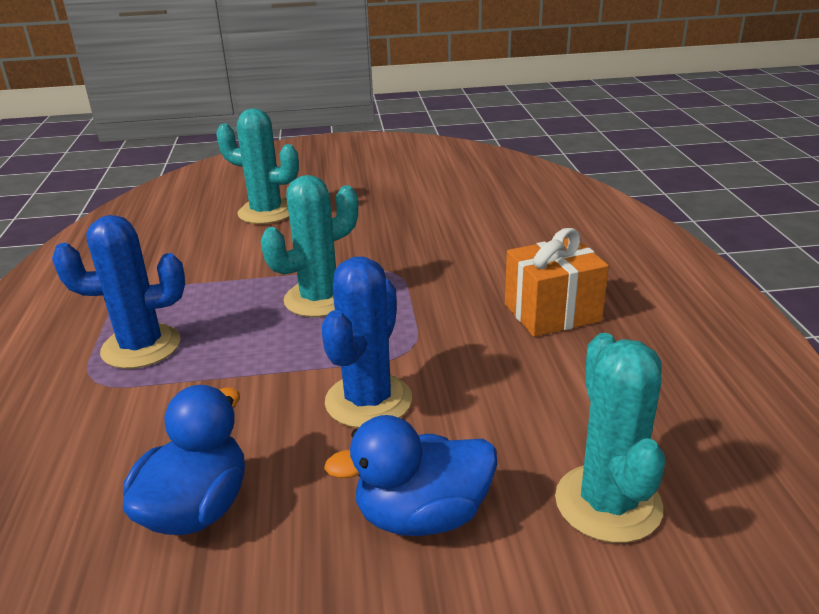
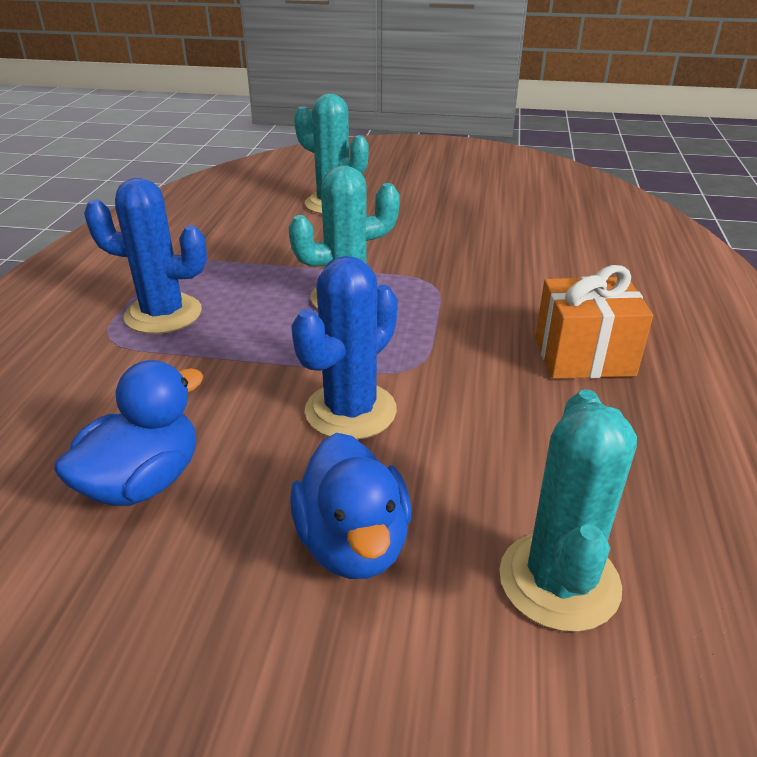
camera: 15 degrees right, 5 degrees up
(422, 515) = (353, 543): blue duck -> blue duck turned 105 degrees counterclockwise

